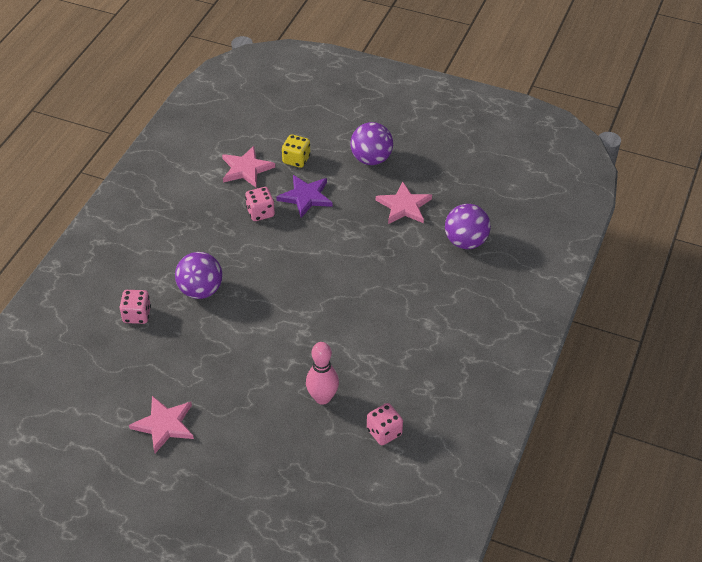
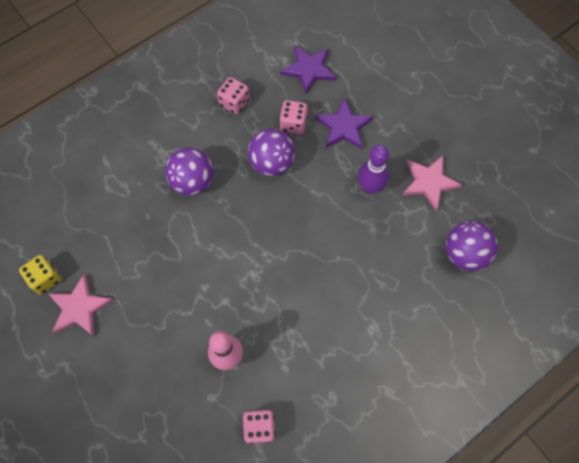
camera: 30 degrees right, 20 degrees up
(137, 315) = (125, 179): pink dice -> pink dice (234, 102)
(246, 169) = (308, 69): pink star -> purple star
(296, 159) = (359, 81): yellow dice -> yellow dice (45, 278)
(358, 229) = (370, 187): none -> purple bowling pin
(371, 159) = (429, 114): purple ball -> purple ball (272, 163)

